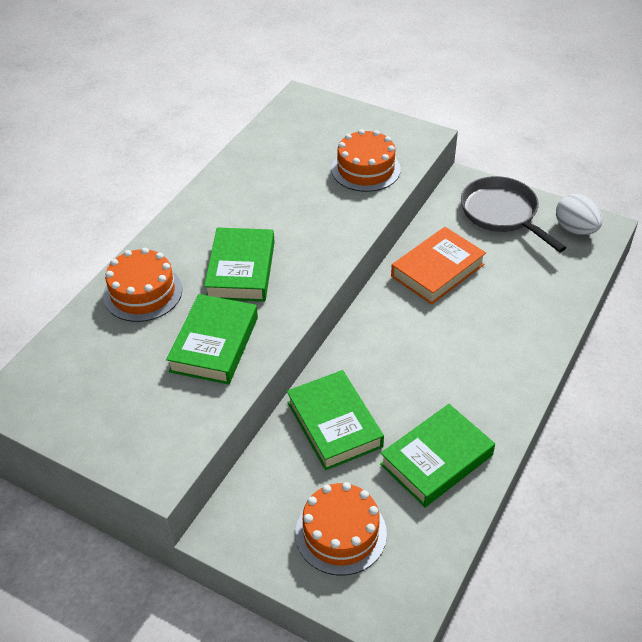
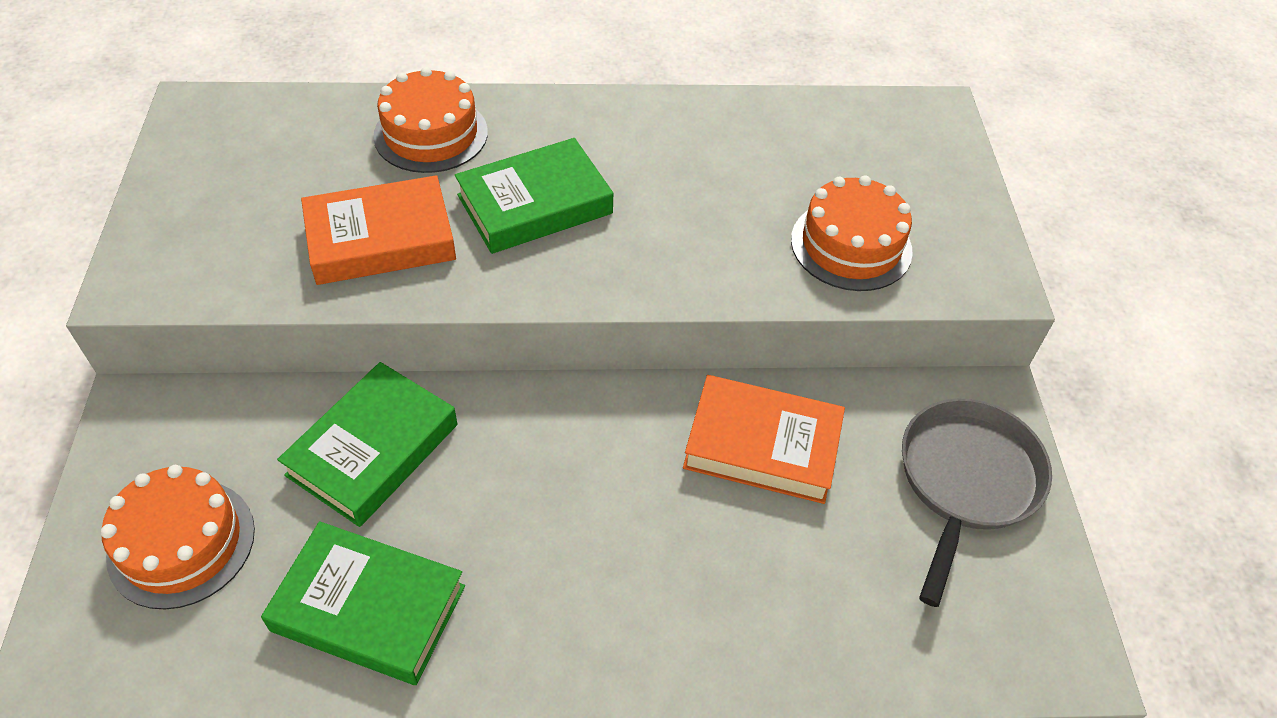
camera: 55 degrees right, 5 degrees up
(214, 344) = (381, 239): green book -> orange book
(575, 229) = (1025, 611): white egg -> none

